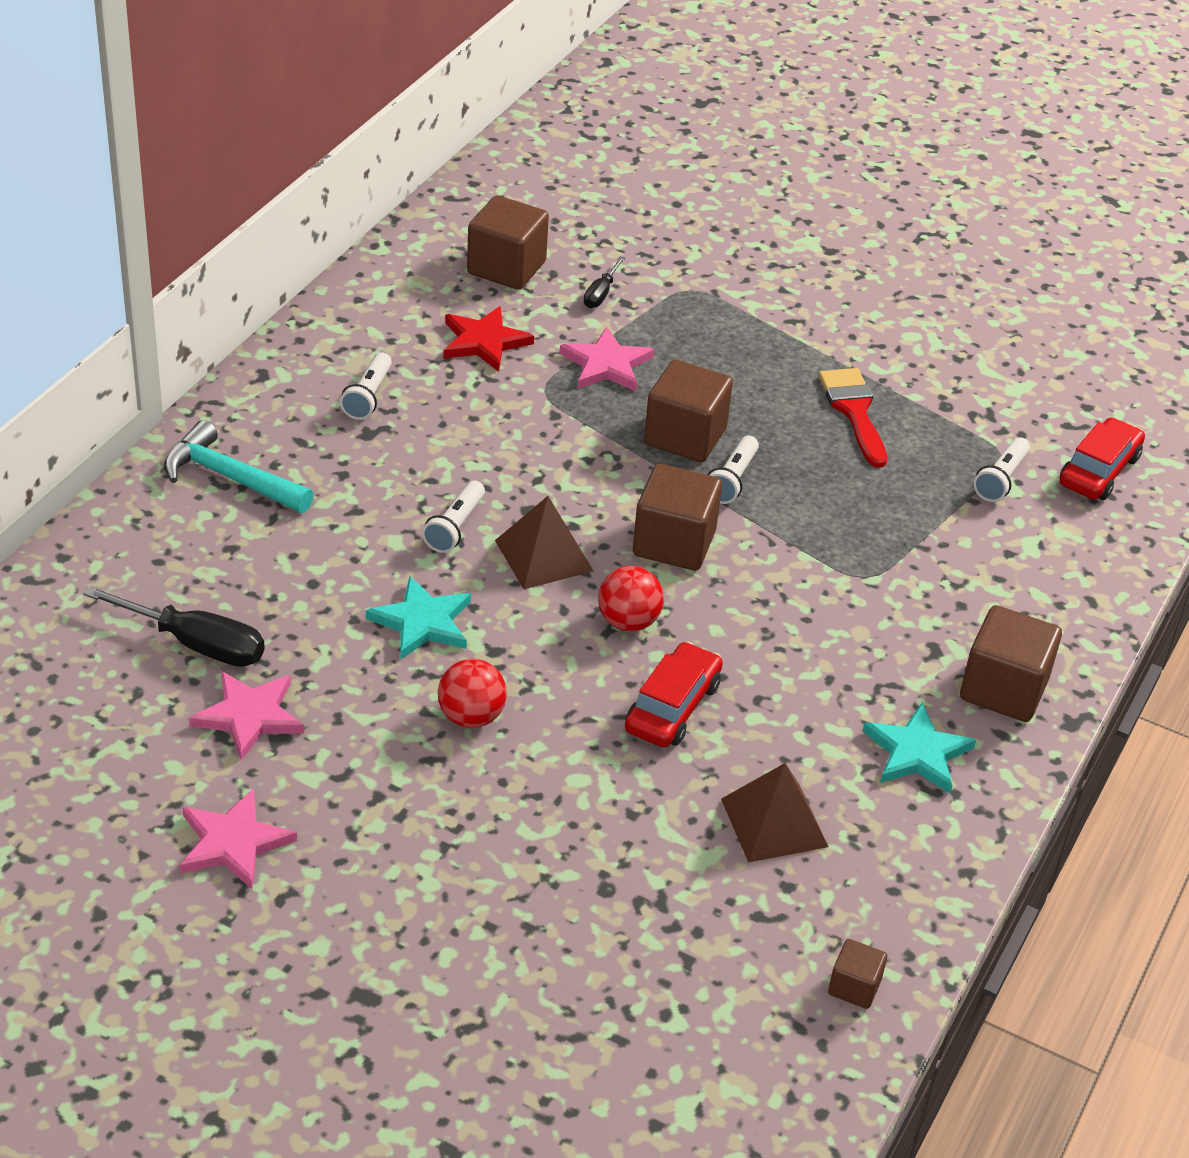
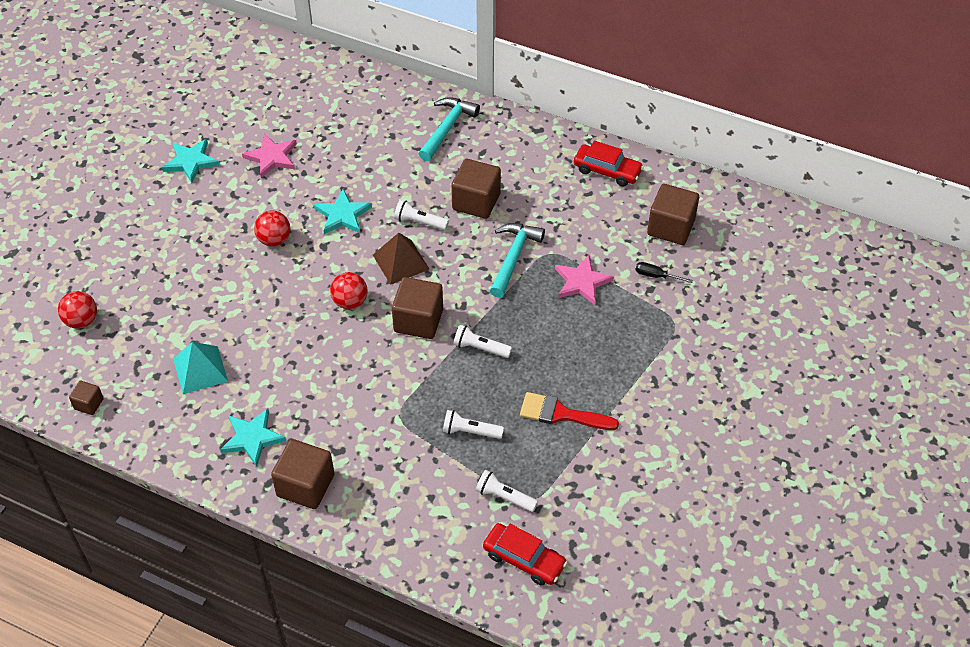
camera: 90 degrees right, 10 degrees up
(195, 644) = (320, 131): black screwdriver -> none
(233, 842) = (191, 161): pink star -> turquoise star
(368, 396) = (527, 175): white flashlight -> white flashlight (470, 431)
(484, 342) = (591, 222): red star -> none
(549, 428) = (513, 258): none -> turquoise hammer
(651, 1010) = (82, 321): none -> red ball
(672, 707) = (284, 323): red car -> red car (607, 171)
(685, 436) = (518, 323): brown cube -> brown cube (476, 202)
(774, 822) = (200, 370): brown pyramid -> turquoise pyramid
(854, 411) = (561, 414): red brush -> red brush turned 150 degrees counterclockwise

